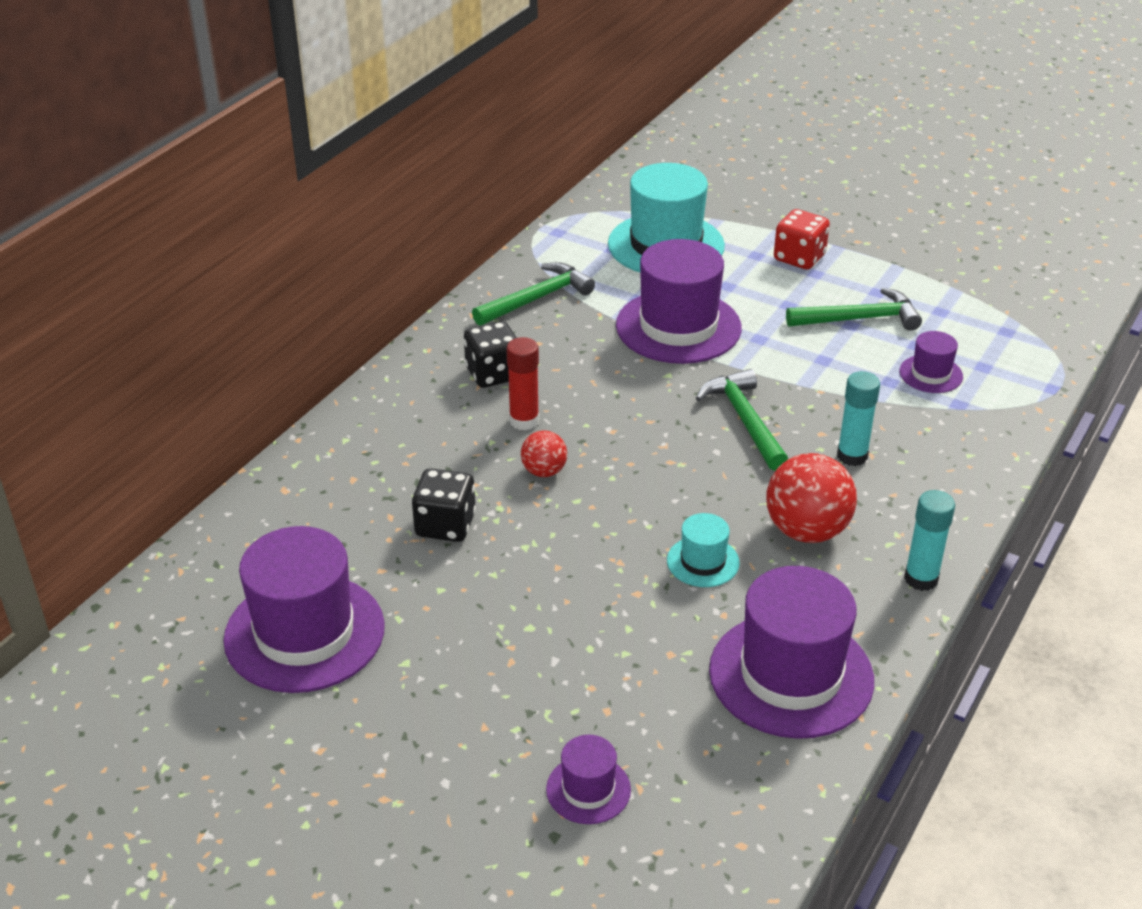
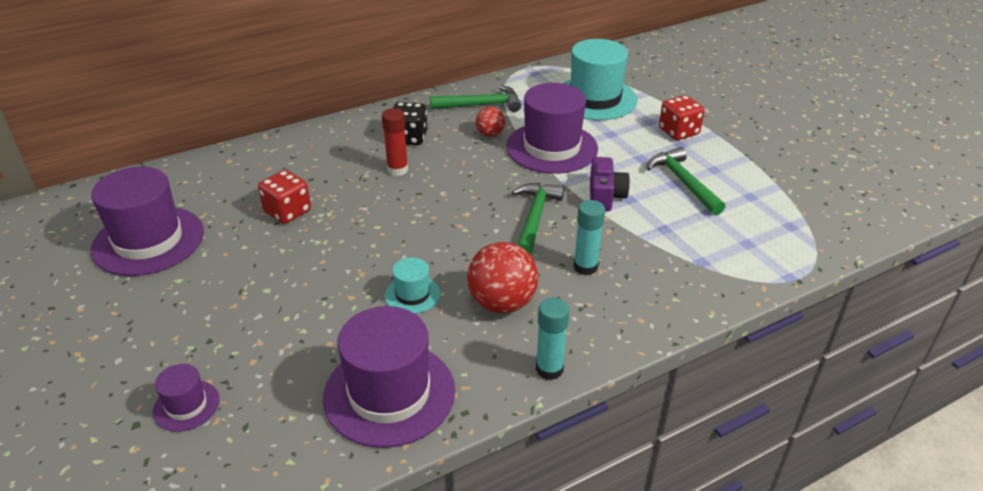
camera: 30 degrees right, 0 degrees up
(445, 525) = (287, 212): black dice -> red dice
(544, 471) = (377, 202): red ball -> red ball (490, 134)
(795, 366) = (605, 196): none -> purple camera
(859, 319) = (683, 182): green hammer -> green hammer turned 135 degrees counterclockwise
(931, 374) = (700, 234): purple hat -> none

